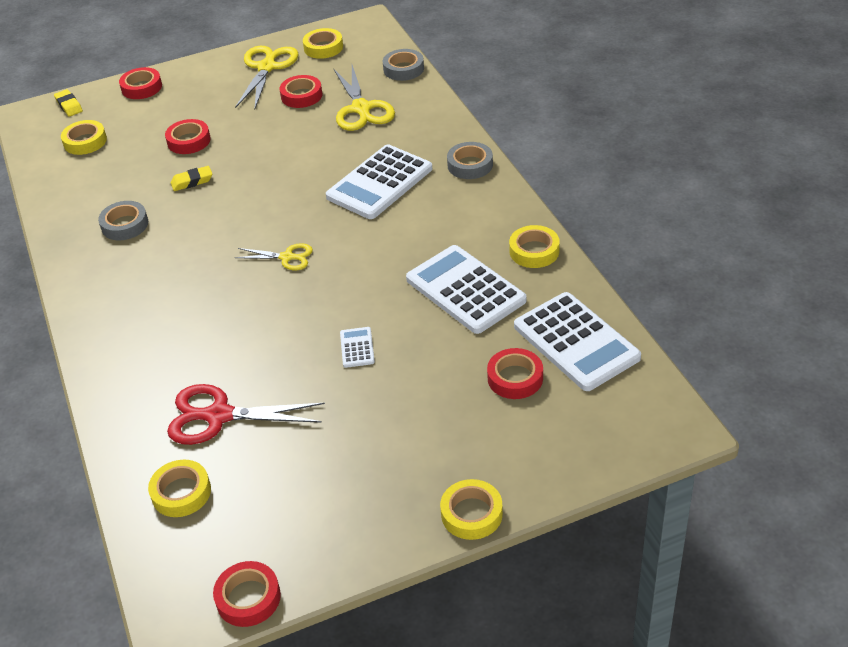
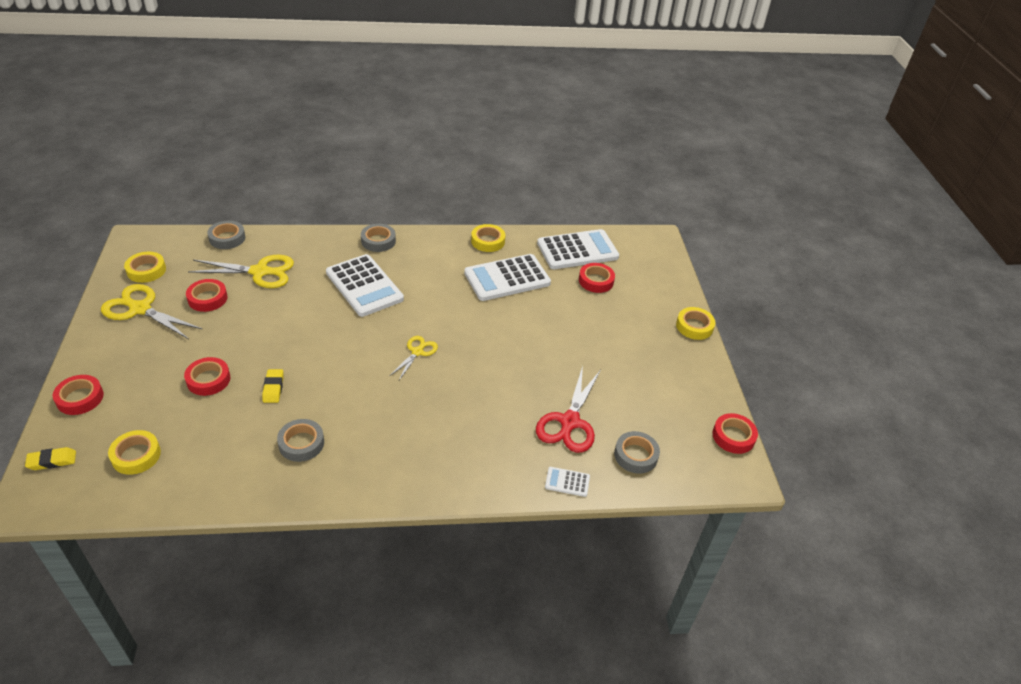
camera: 80 degrees left, 0 degrees up
(181, 492) = (635, 455): yellow tape -> grey tape
(357, 348) = (535, 339): white calculator -> white calculator (567, 482)

